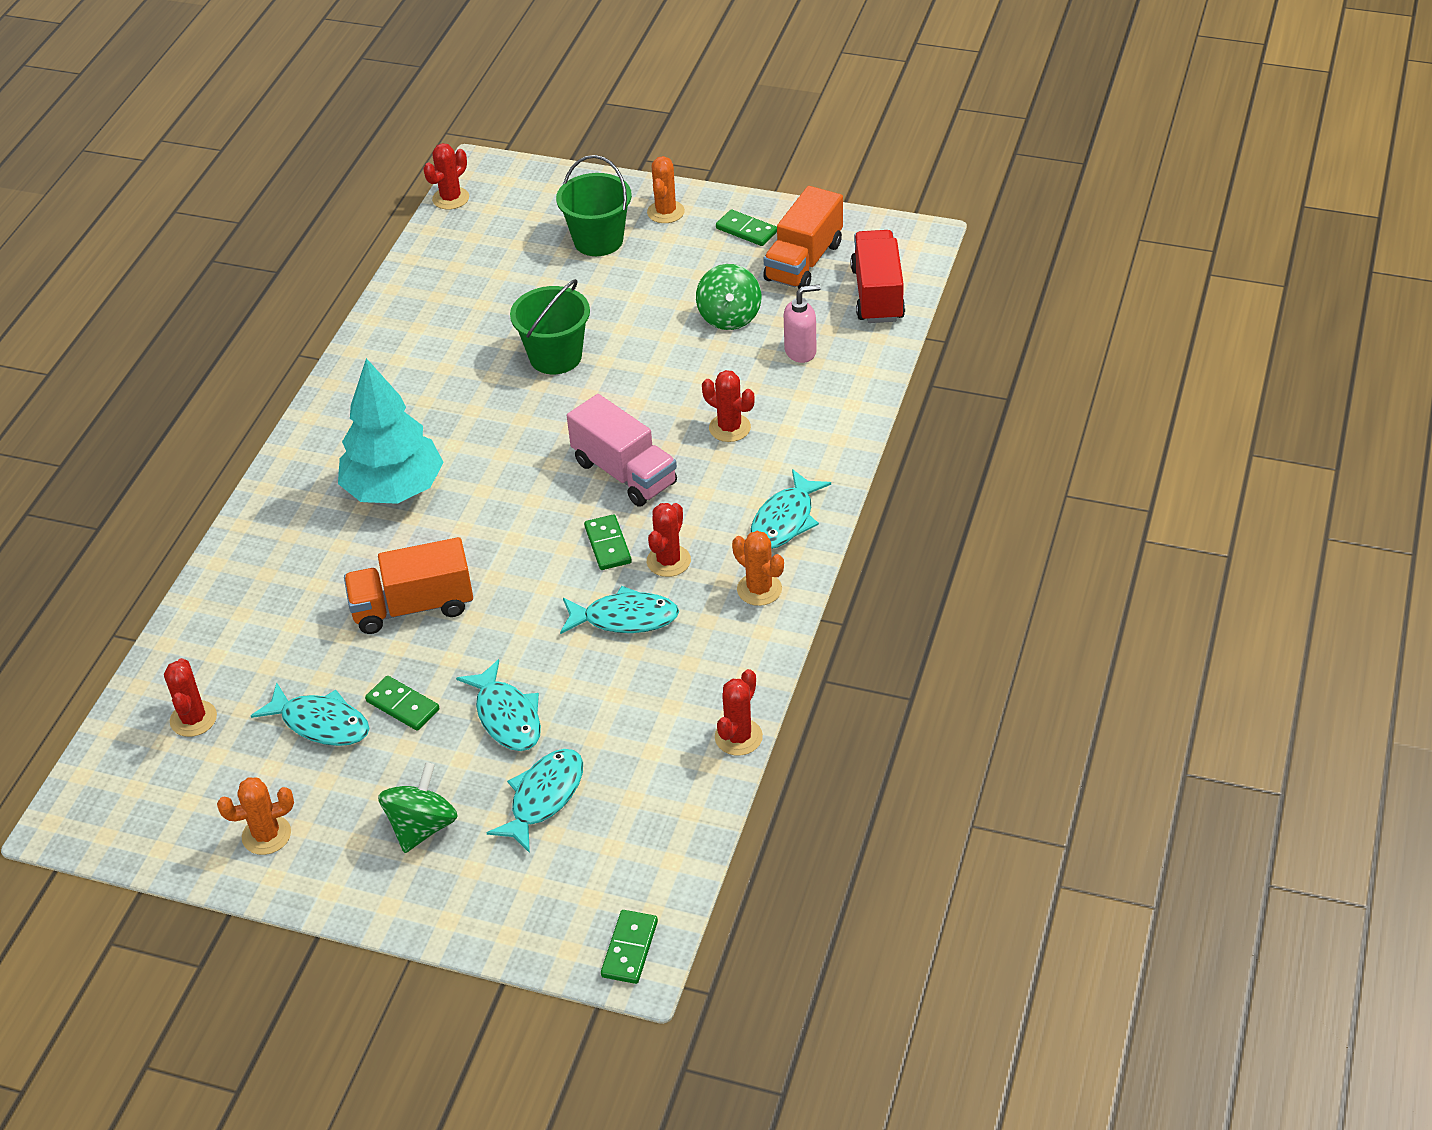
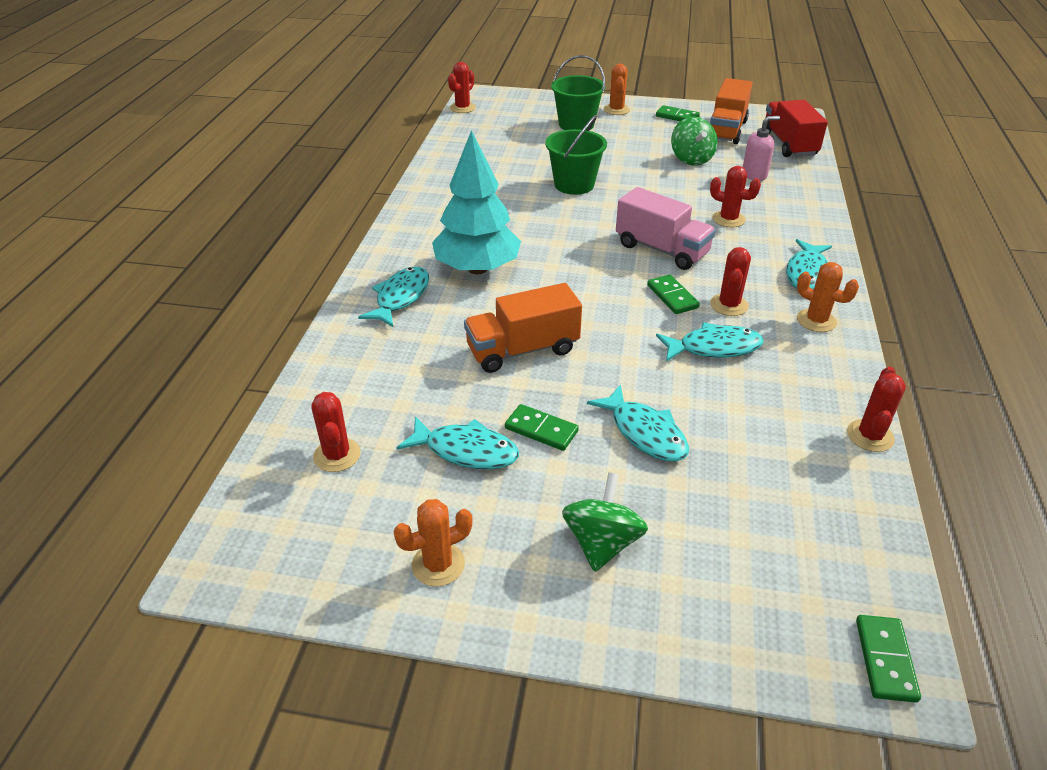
camera: 10 degrees left, 5 degrees down
(543, 797) = (713, 504): turquoise fish -> turquoise fish (400, 297)

